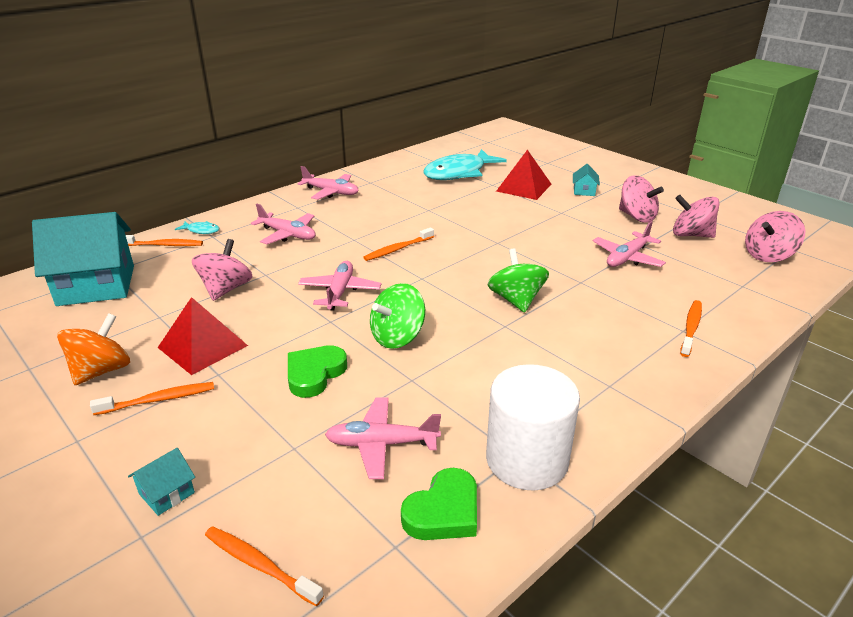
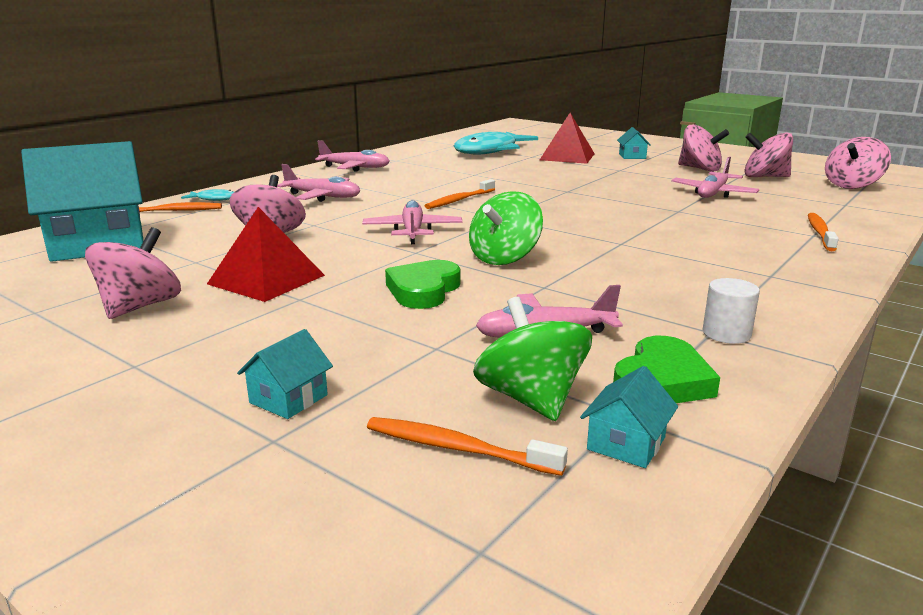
camera: 10 degrees left, 10 degrees down
(101, 371) = (140, 306): orange spinning top -> pink spinning top
(158, 400) = (232, 324): orange toothbrush -> none
(380, 578) = (626, 443): none -> turquoise house
(516, 300) = (619, 226): green spinning top -> green spinning top (531, 399)
(527, 459) = (726, 334): white cylinder -> white cylinder, size x0.46

